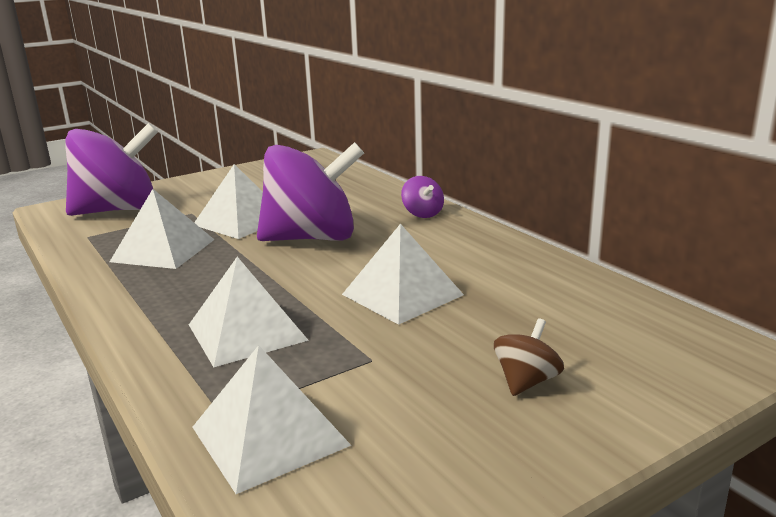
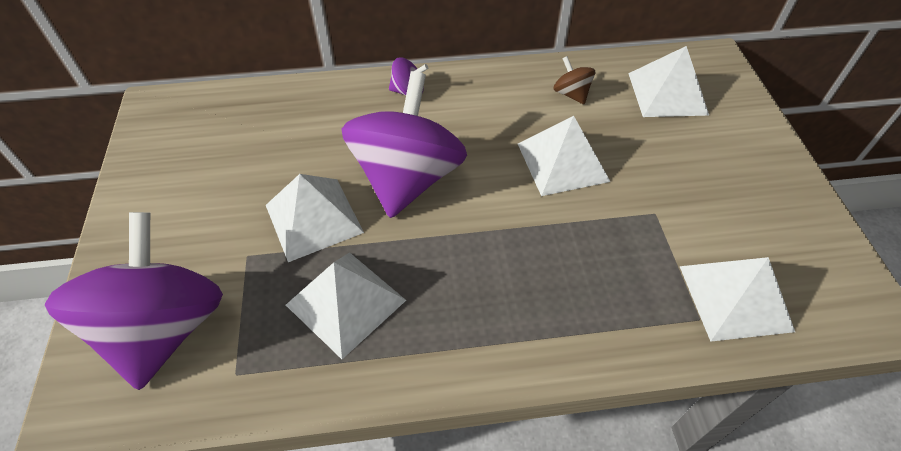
camera: 65 degrees left, 30 degrees up
(246, 332) = (577, 275): white pyramid -> white pyramid (667, 93)
(526, 381) = (713, 152): brown spinning top -> brown spinning top (571, 94)

